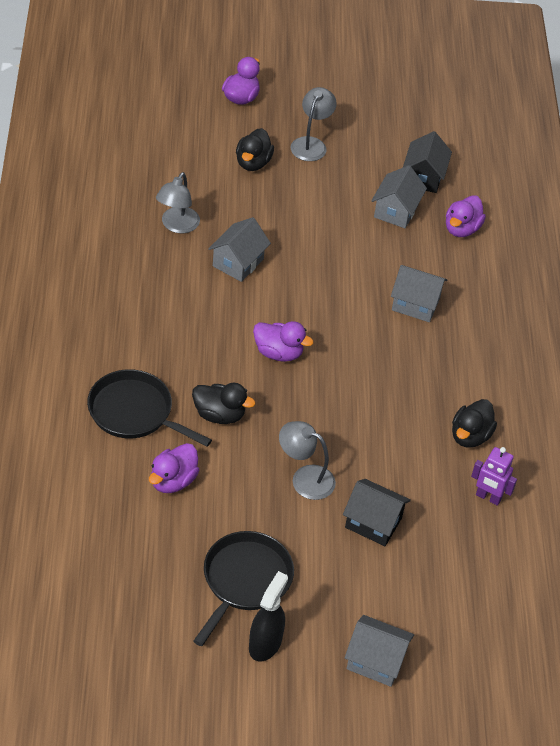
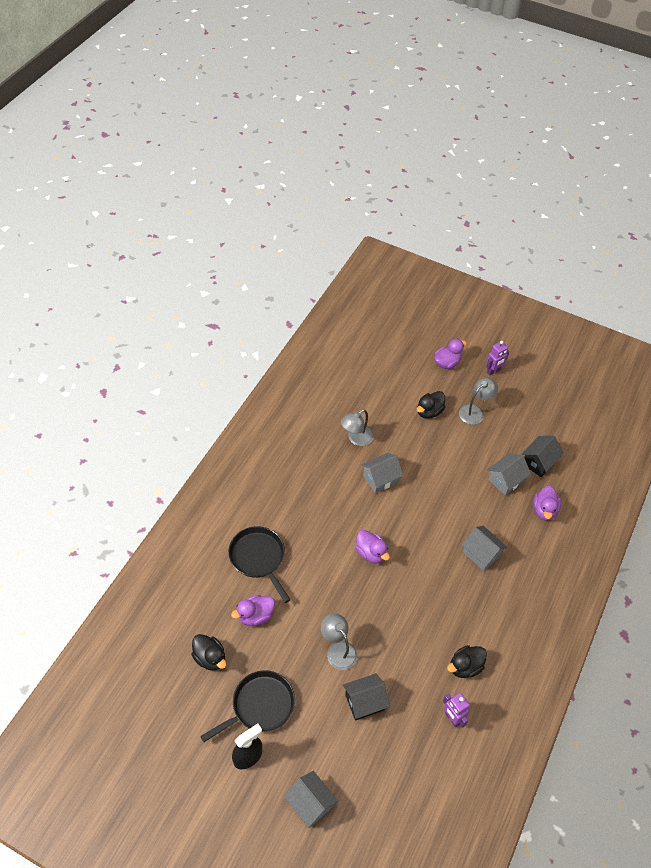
camera: 30 degrees right, 5 degrees up
(219, 415) = (309, 581): black duck -> black duck (210, 658)
(306, 89) = (493, 371): none -> purple robot
(373, 523) = (364, 702): black house -> black house turned 75 degrees counterclockwise
(461, 229) = (544, 510): purple duck -> purple duck turned 45 degrees counterclockwise

